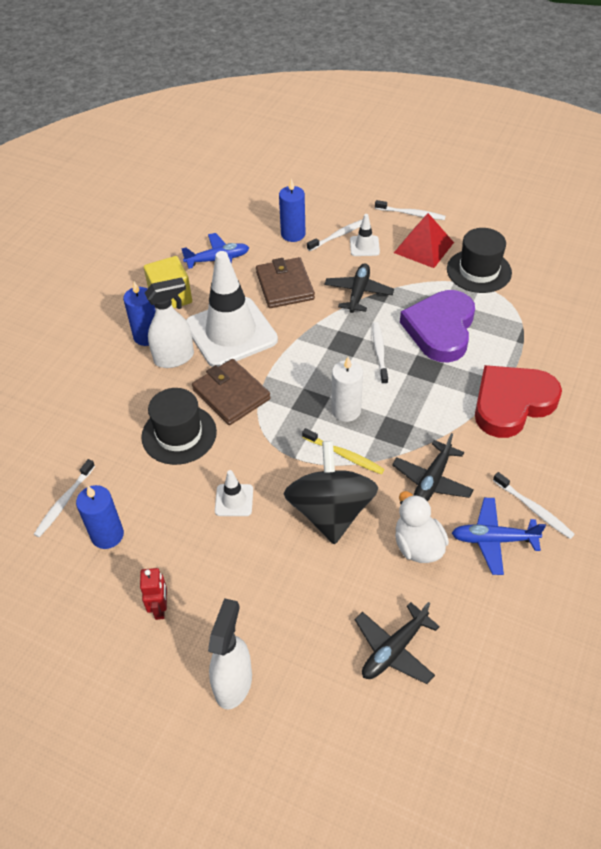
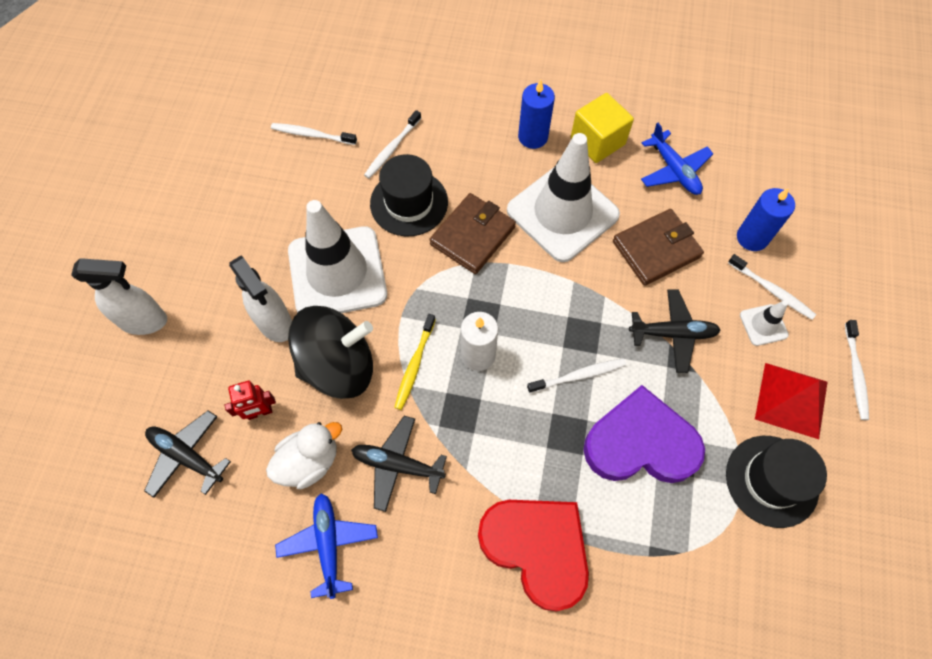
camera: 75 degrees right, 15 degrees up
(107, 535) = (282, 179): blue candle -> none
(160, 608) = (212, 243): red robot -> red robot (259, 412)
(174, 358) = (509, 170): white spray bottle -> white spray bottle (275, 323)
(234, 500) = (337, 272): white traffic cone -> white traffic cone, size x2.39
(534, 509) = (377, 590): white toothbrush -> white toothbrush (391, 149)

